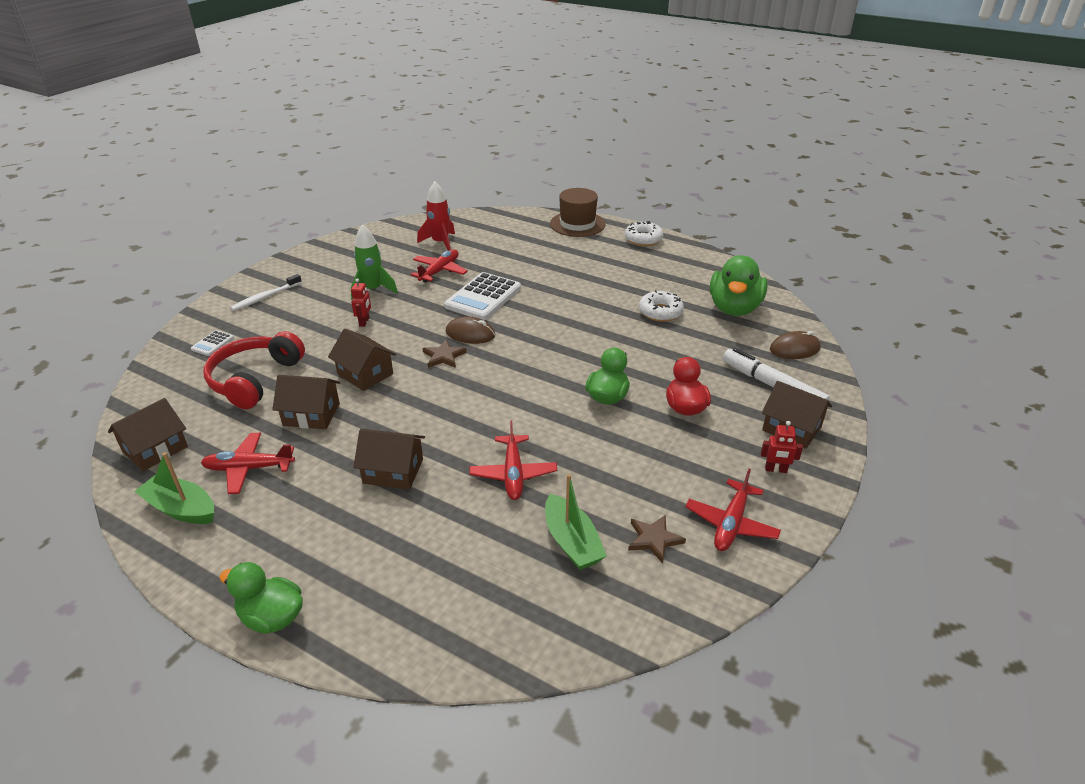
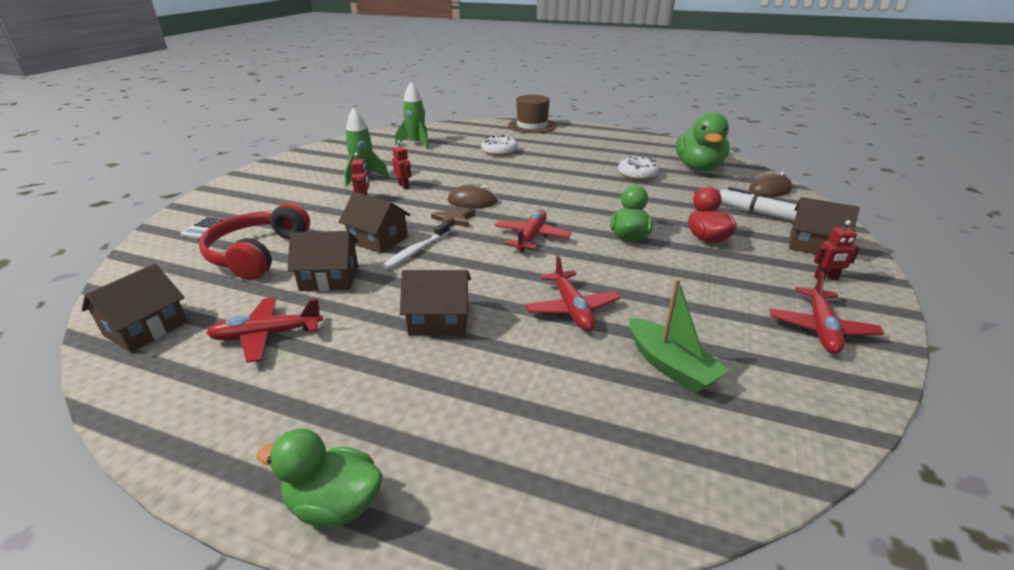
camera: 10 degrees left, 5 degrees down
(181, 509) = (186, 387): green boat -> none
(265, 297) = (256, 190): white toothbrush -> white toothbrush (415, 251)
(409, 306) = (404, 186): none -> red robot
(440, 243) = (416, 143): red rocket -> green rocket
(440, 271) = (424, 161): red plane -> red plane (531, 237)
(483, 297) = (472, 176): white calculator -> none
(643, 239) = (593, 131): white donut -> white donut (499, 151)
(654, 539) = (755, 352): brown star -> none

